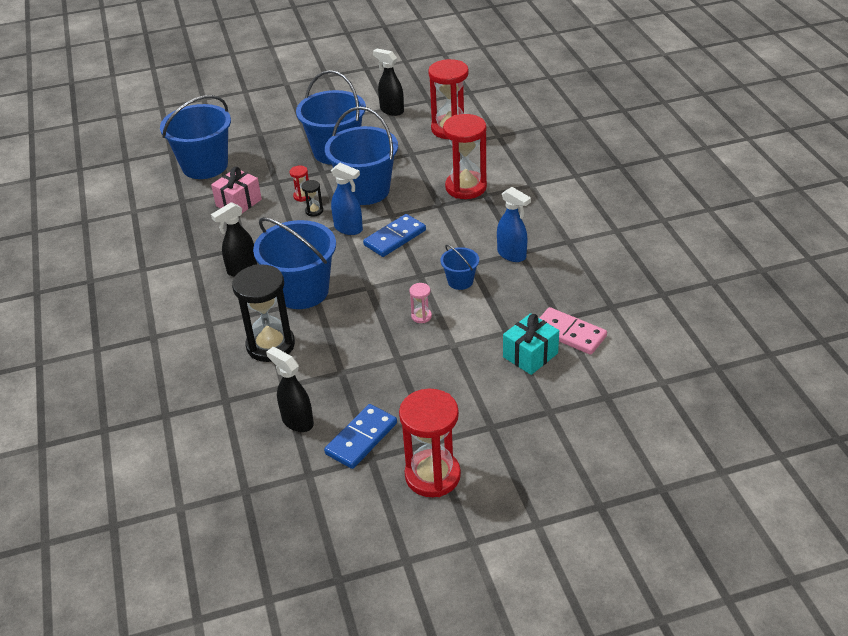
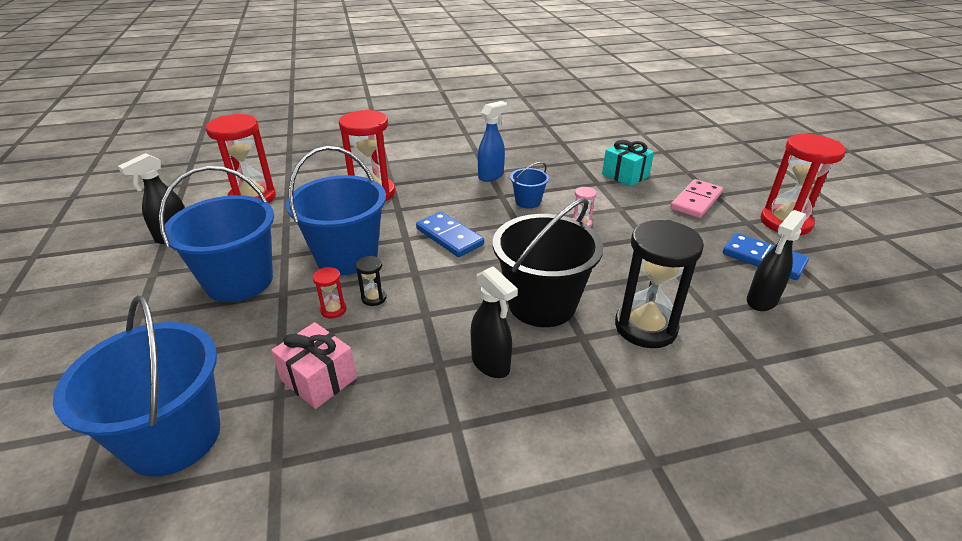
camera: 90 degrees left, 5 degrees down
(302, 291) = (542, 304): blue bucket -> black bucket
(348, 229) = (422, 269): blue spray bottle -> none
(569, 333) = (596, 159): pink domino -> pink domino (696, 201)

